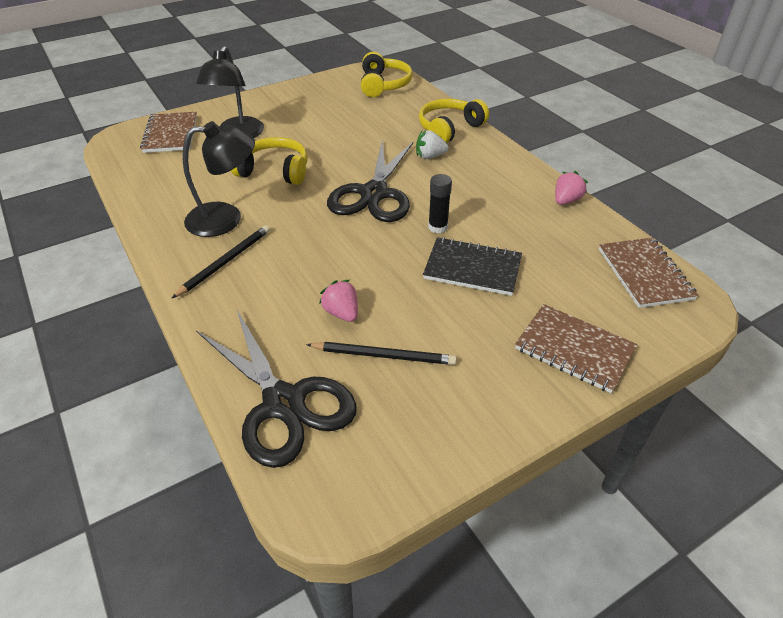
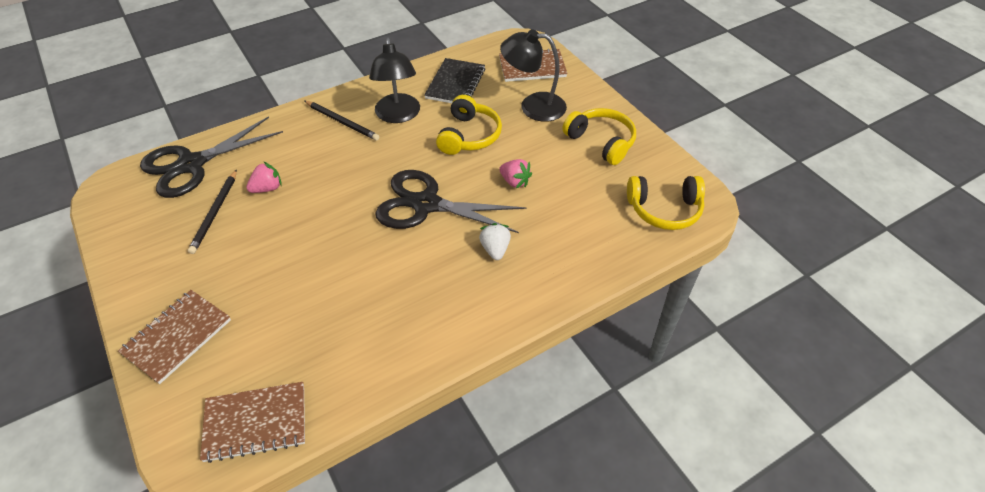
camera: 90 degrees right, 5 degrees up
(438, 227) = (365, 251): black glue stick -> none
(449, 128) = (559, 270): yellow headphones -> yellow headphones (601, 142)
(472, 268) = (299, 273): black notebook -> black notebook (455, 83)
(566, 200) = (398, 371): pink strawberry -> pink strawberry (515, 182)

